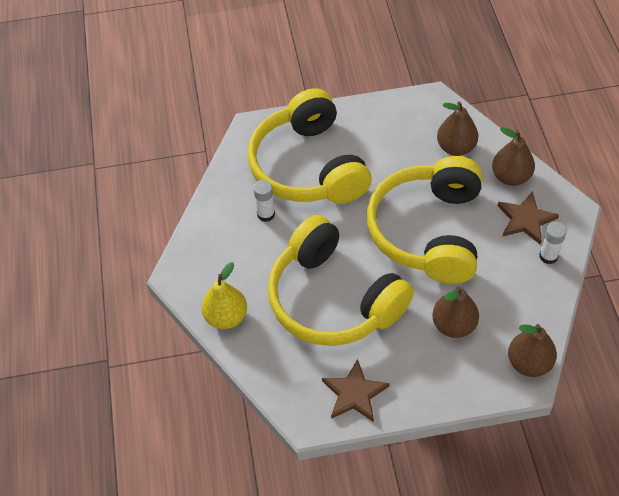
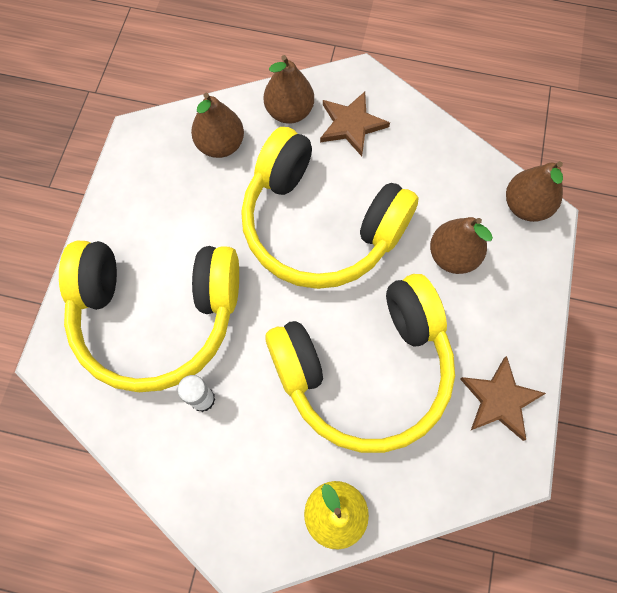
camera: 70 degrees left, 15 degrees up
(548, 256) = (406, 127): white glue stick -> none

